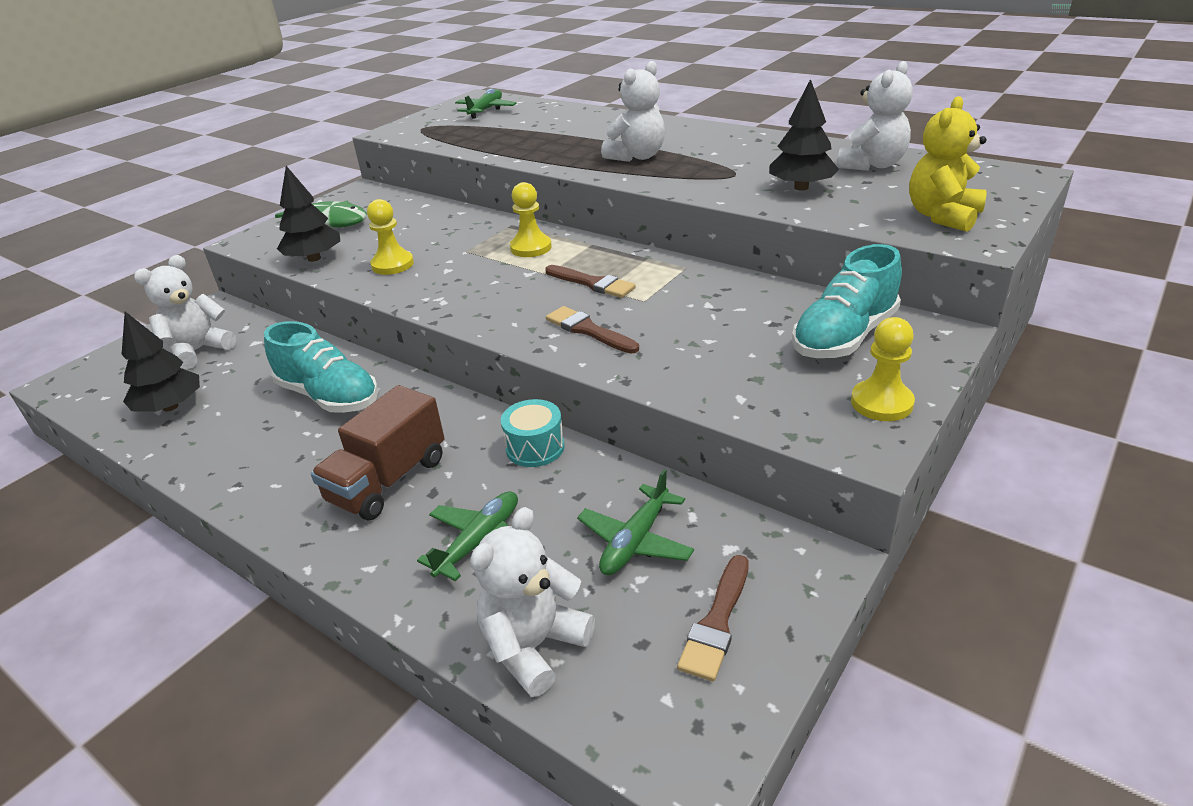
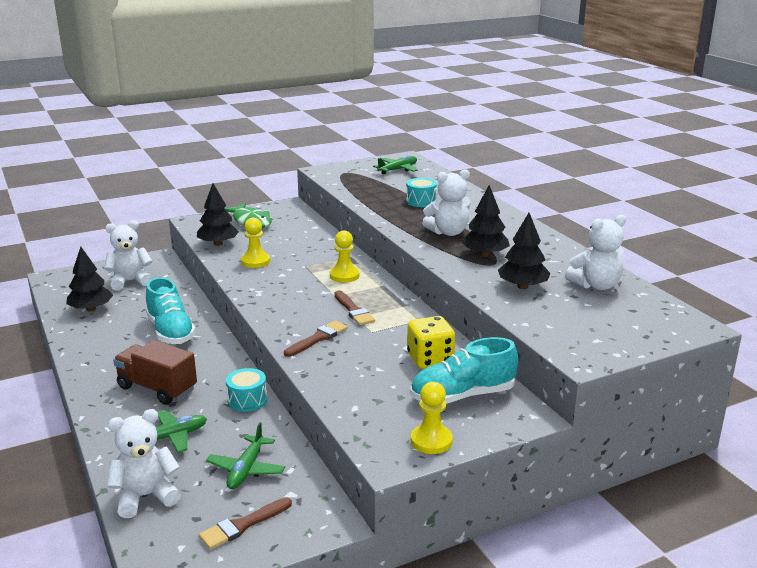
camera: 25 degrees right, 10 degrees down
(388, 480) = (157, 389): brown truck -> brown truck turned 60 degrees clockwise
(559, 134) = (421, 201): none -> turquoise drum
(588, 330) = (318, 338): brown brush -> brown brush turned 60 degrees clockwise
(635, 541) = (246, 469): green plane -> green plane turned 45 degrees counterclockwise
(711, 167) = (485, 254): none -> black tree
(754, 309) = (430, 359): none -> yellow dice
(942, 216) = (586, 336): yellow teddy bear -> none

